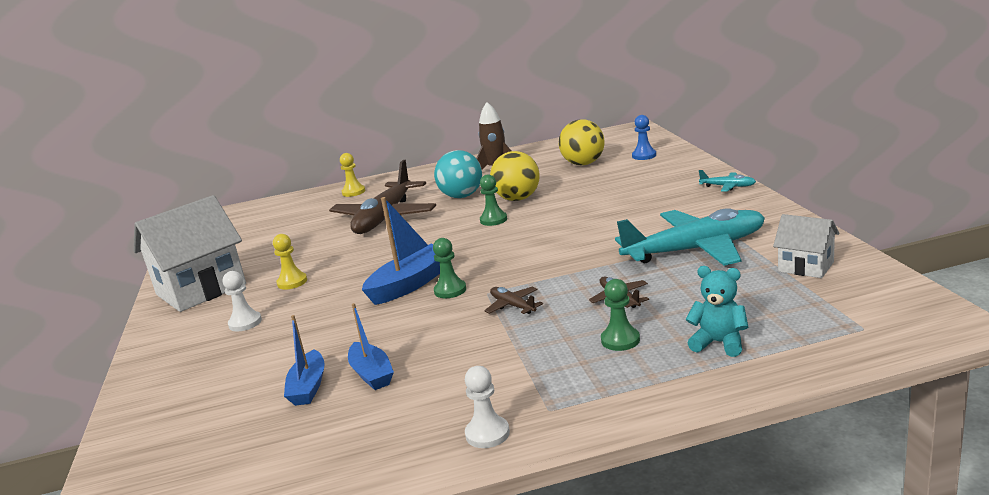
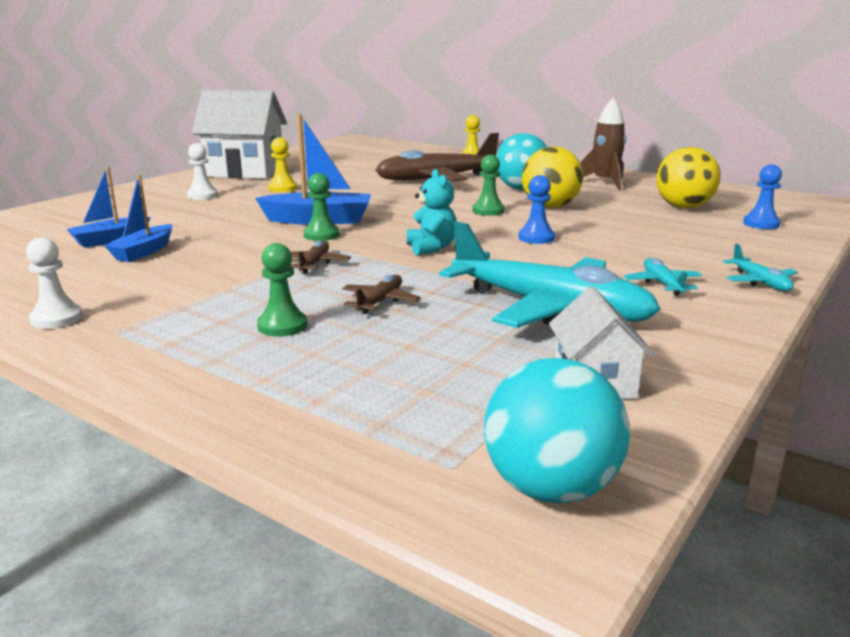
camera: 45 degrees right, 0 degrees up
(573, 220) = (536, 238): none -> blue pawn
(699, 210) = (662, 284): none -> turquoise plane
(719, 343) = (319, 378): turquoise teddy bear -> turquoise teddy bear (431, 248)
(904, 309) = (550, 488): none -> turquoise ball

